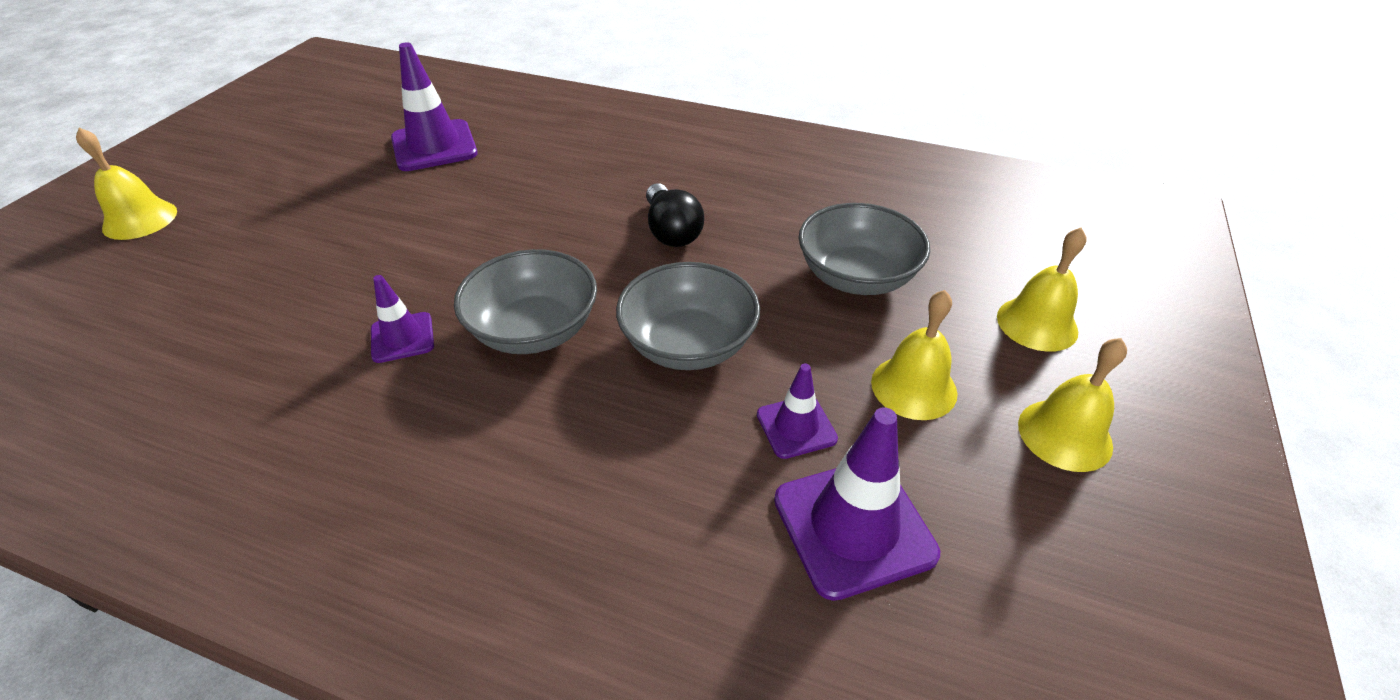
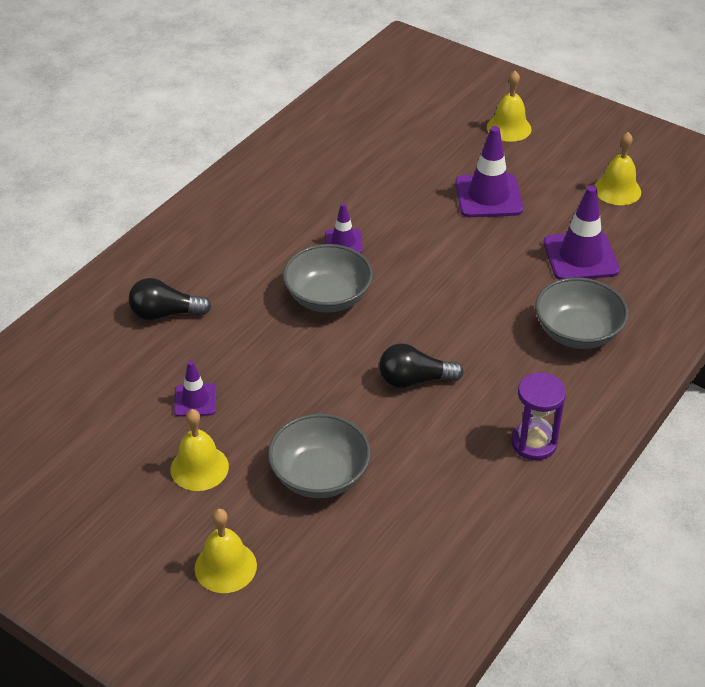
camera: 105 degrees right, 0 degrees up
(612, 530) = (165, 313): none -> black light bulb
(688, 344) = (285, 366): grey bowl -> grey bowl (577, 332)
(729, 149) = (534, 443): none -> purple hourglass
(853, 526) = (119, 405): purple traffic cone -> purple traffic cone (488, 196)
(1064, 434) = (127, 529): yellow bell -> yellow bell (617, 190)

